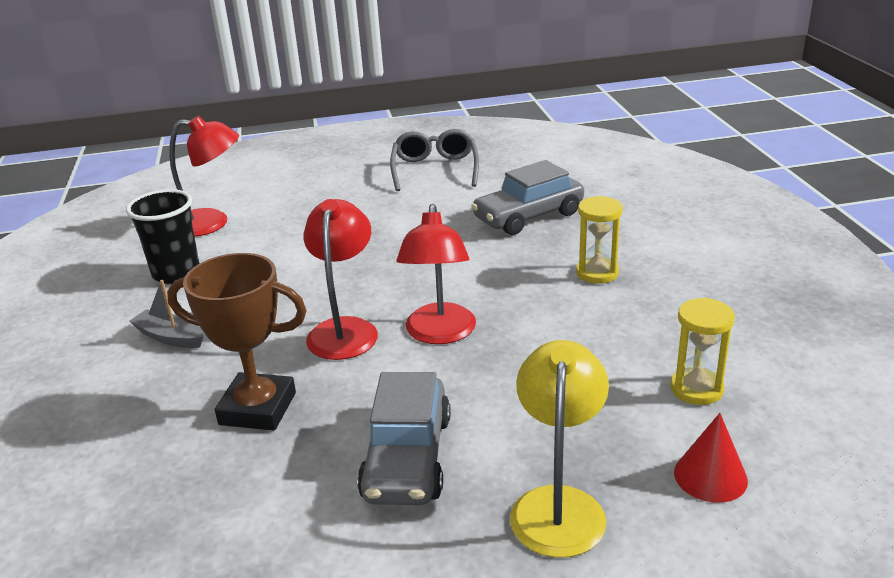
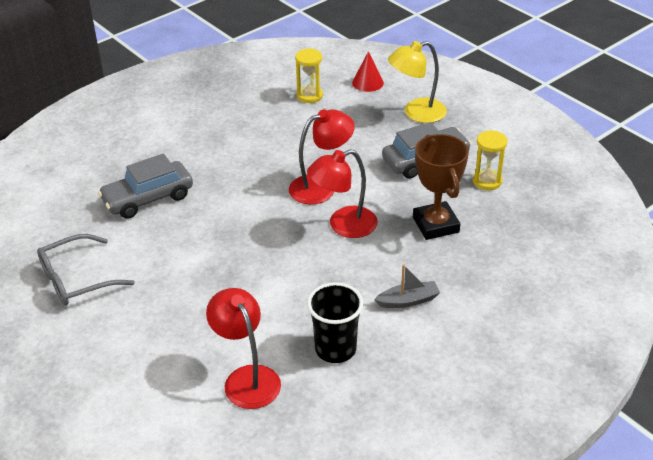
camera: 120 degrees left, 10 degrees up
(170, 337) = (408, 300): grey boat -> grey boat turned 105 degrees counterclockwise
(528, 216) = (148, 198): grey car -> grey car turned 120 degrees clockwise
(597, 273) = (215, 149): yellow hourglass -> yellow hourglass (487, 181)

